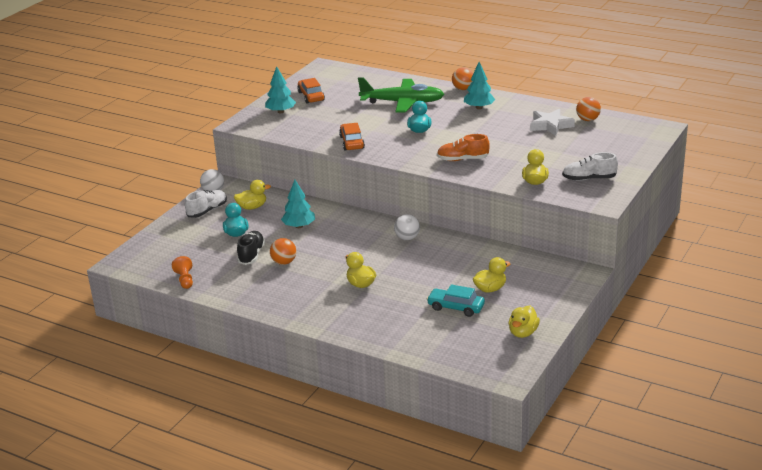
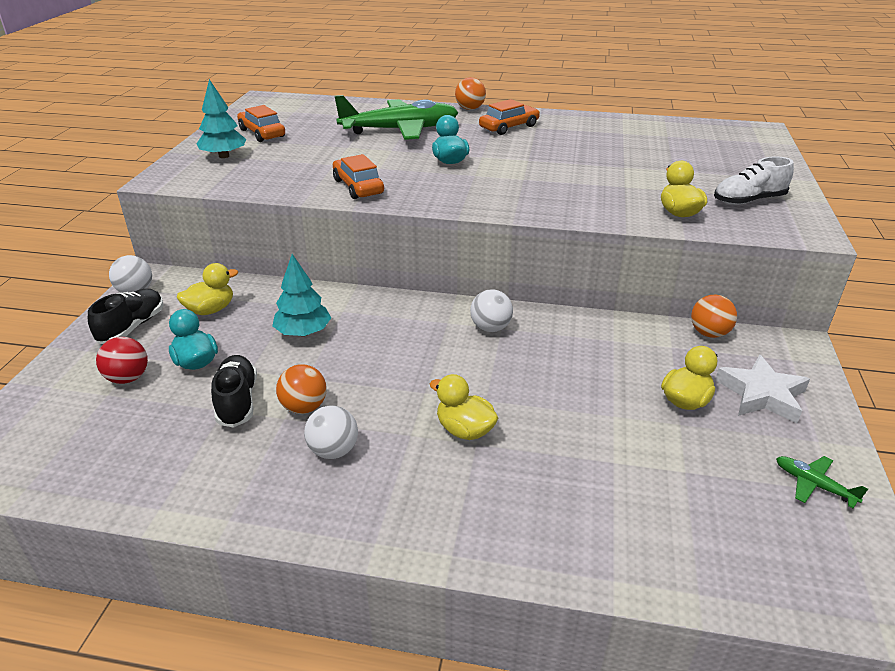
camera: 20 degrees left, 5 degrees up
(185, 280) = (115, 482): orange pawn -> none
(200, 236) = (128, 378): none -> red ball
(207, 211) = (132, 327): white shoe -> black shoe
(290, 283) = (333, 451): none -> white ball
(456, 307) = (660, 450): turquoise car -> none
(462, 159) = (544, 193): orange shoe -> none
(479, 107) = (509, 127): turquoise tree -> orange car
(523, 333) = (814, 485): yellow duck -> green plane
(550, 125) = (622, 139): white star -> white star (761, 394)
(587, 120) = (661, 129): orange ball -> orange ball (709, 333)

